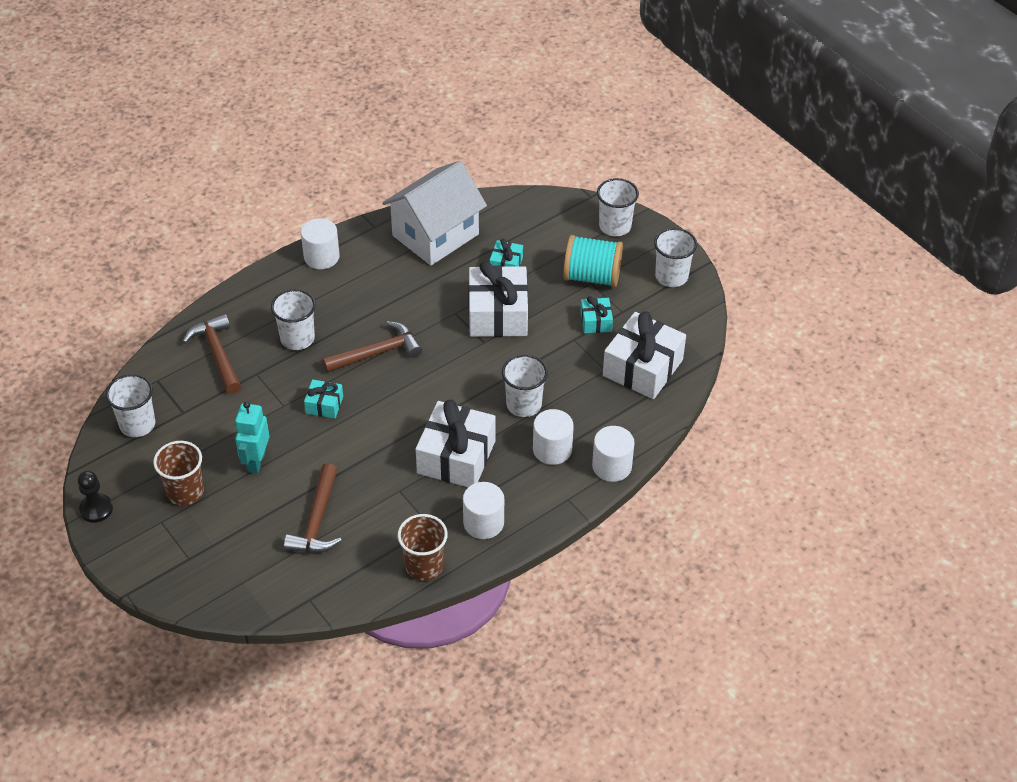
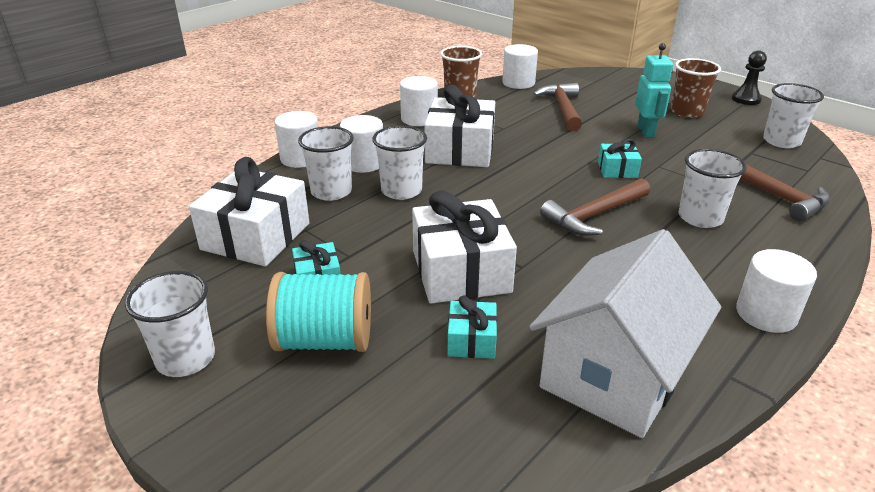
camera: 170 degrees right, 15 degrees down
(339, 593) = (518, 83): none -> white cylinder
(615, 226) = (279, 444): white cup -> white cup (331, 191)

